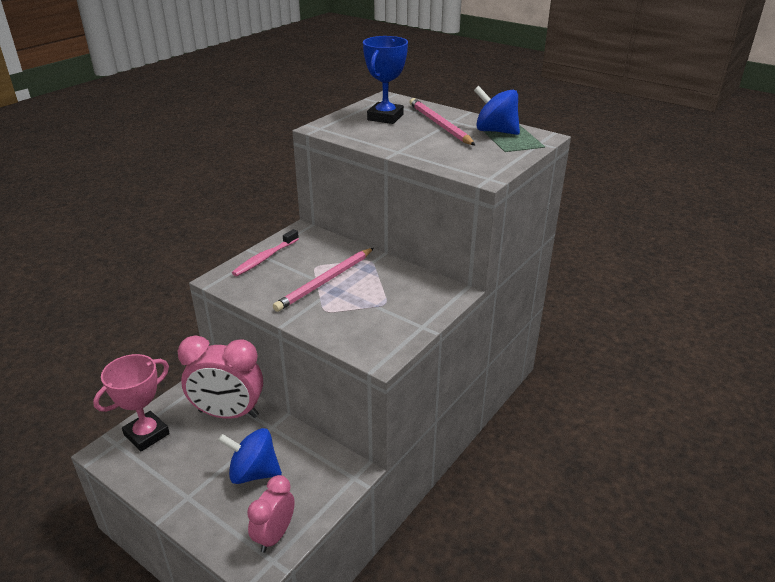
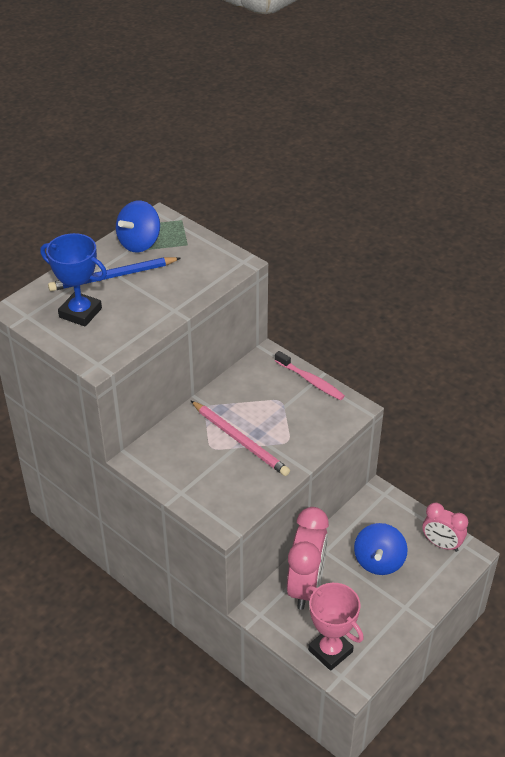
camera: 85 degrees left, 10 degrees up
(265, 258) = (189, 488): pink toothbrush -> pink toothbrush (310, 380)
(439, 125) = (113, 277): pink pencil -> blue pencil

